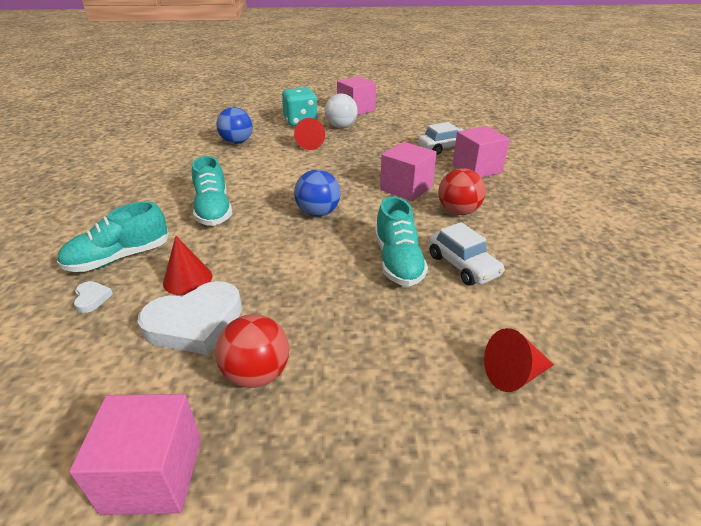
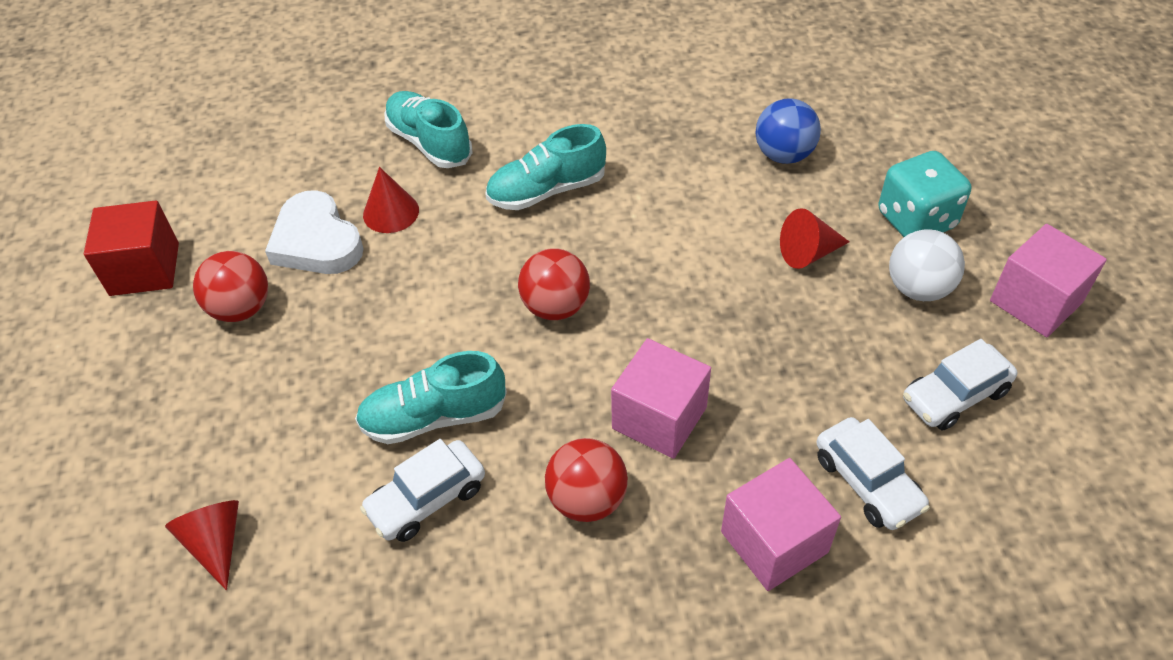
camera: 85 degrees right, 15 degrees up
(92, 298) = (357, 150): white heart -> none
(153, 474) = (144, 269): pink cube -> red cube
(318, 213) = (555, 307): blue ball -> red ball
(401, 128) = (954, 395): none -> white car

